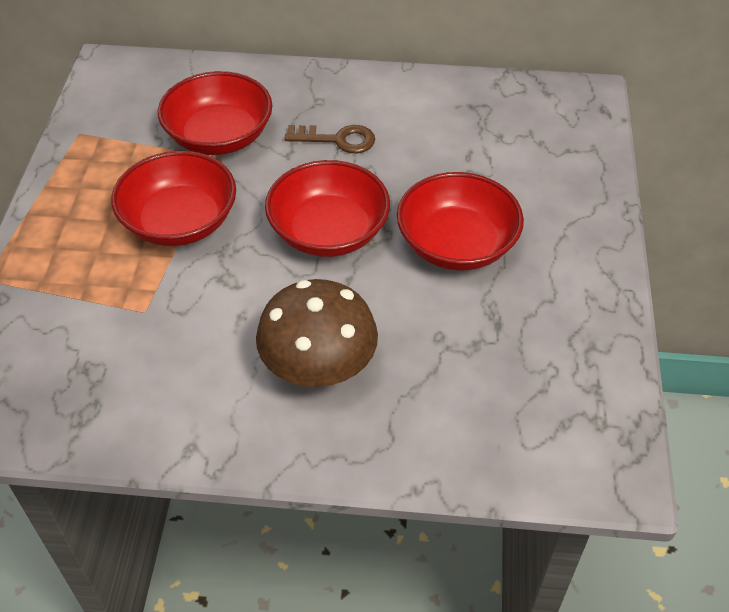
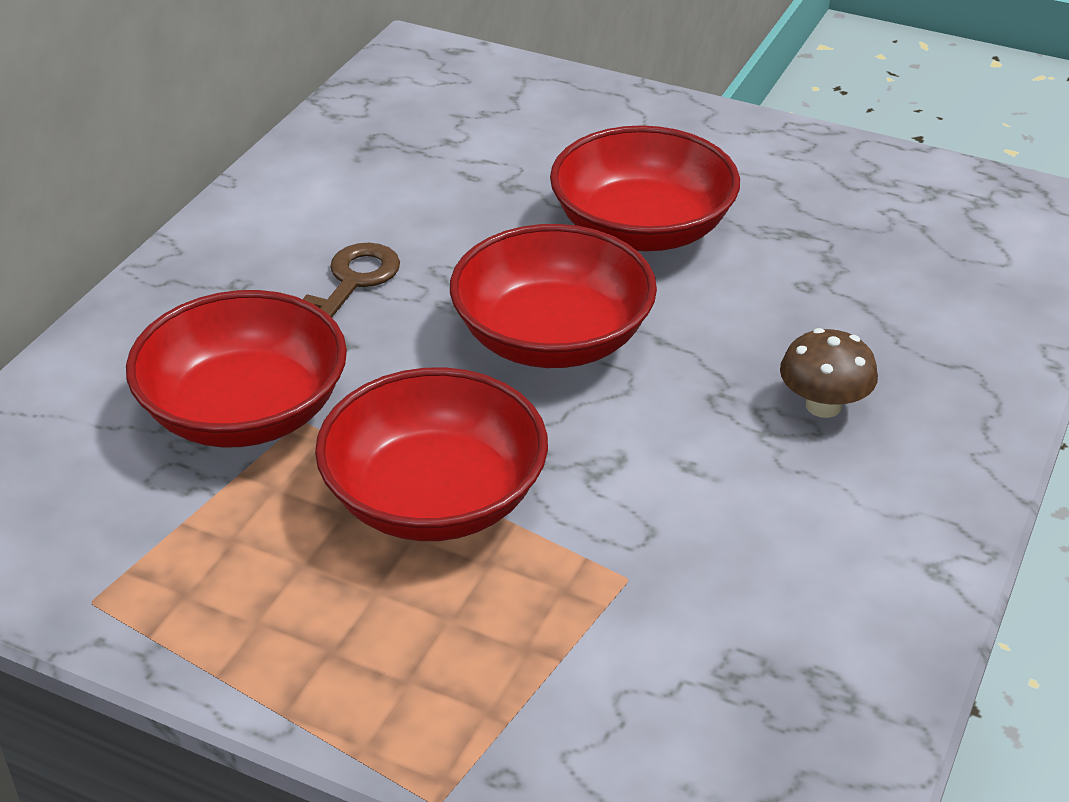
camera: 70 degrees left, 10 degrees down
(319, 368) = (823, 405): brown mushroom -> brown mushroom, size x0.53

